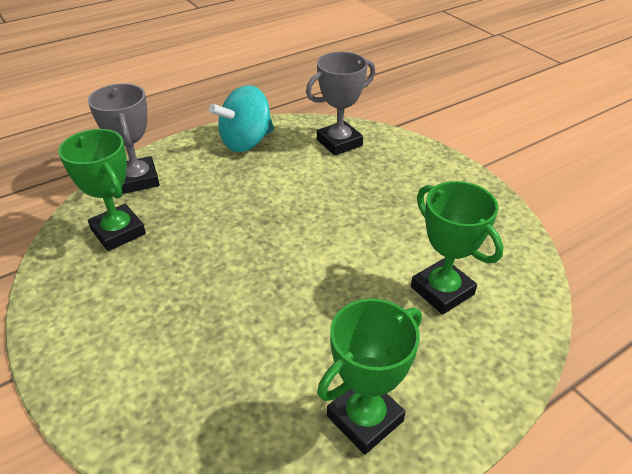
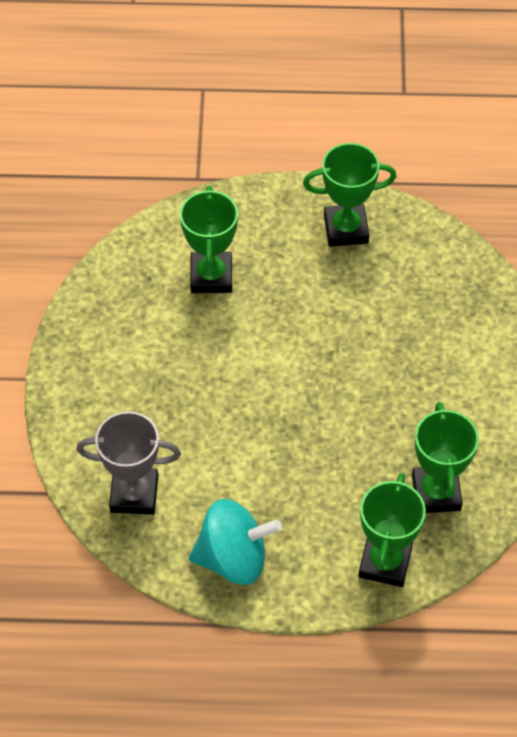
camera: 145 degrees left, 15 degrees up
(138, 179) = (385, 562): grey trophy -> green trophy

